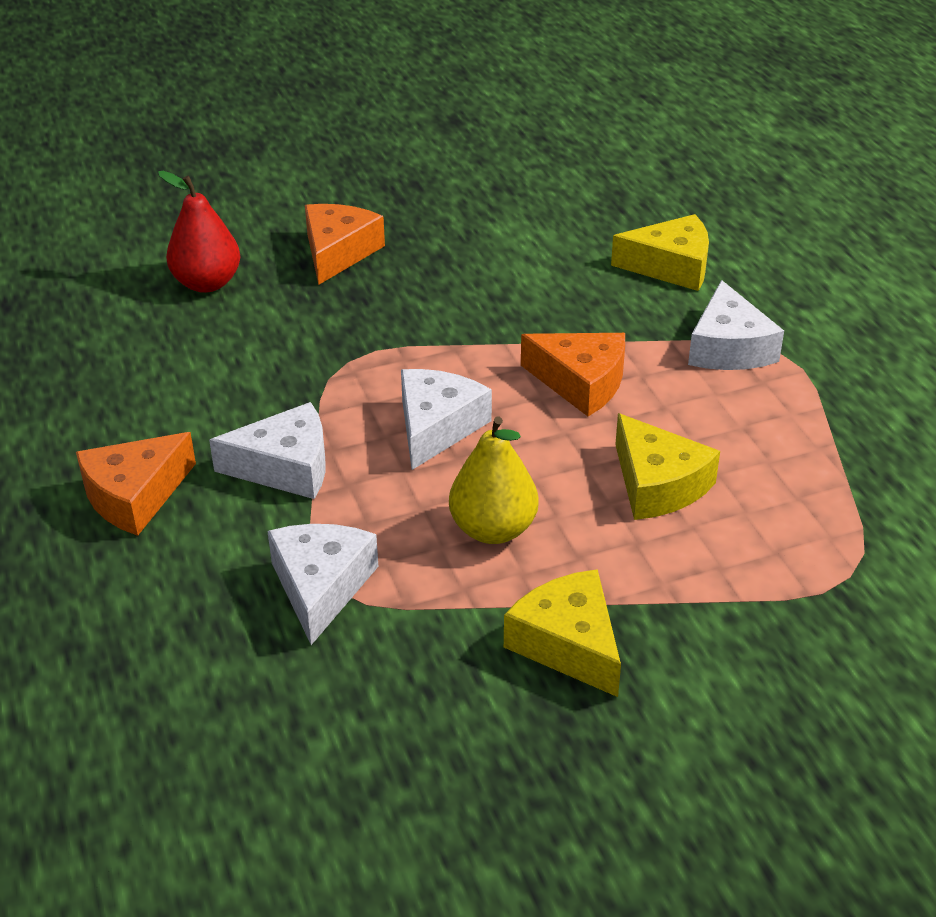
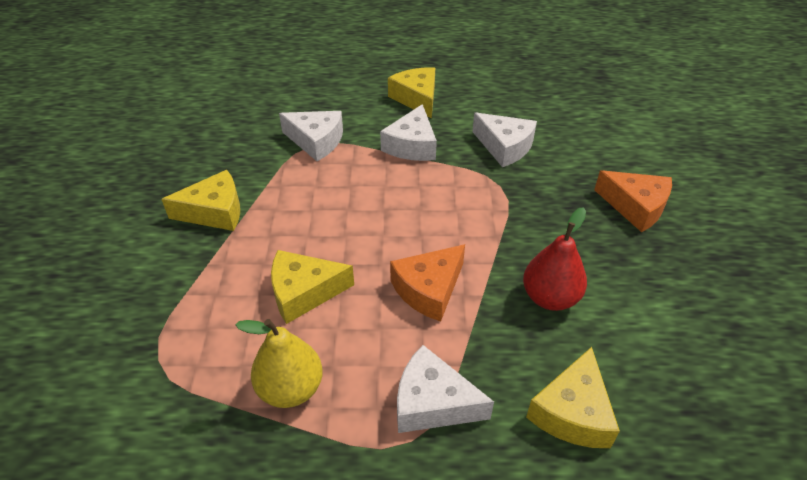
camera: 110 degrees right, 5 degrees up
(135, 496) = (417, 98): orange cheese -> yellow cheese
(207, 283) = (607, 145): red pear -> red pear (550, 298)
(436, 427) = (416, 207): white cheese -> white cheese (504, 147)
(493, 529) = (315, 207): yellow pear -> yellow pear (291, 389)

